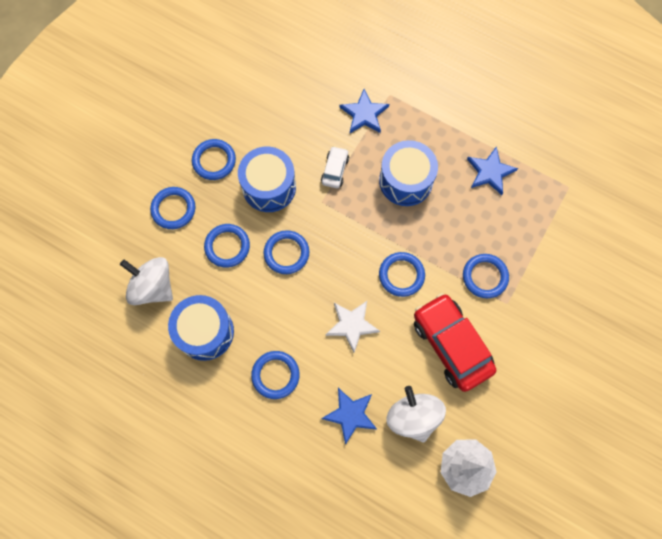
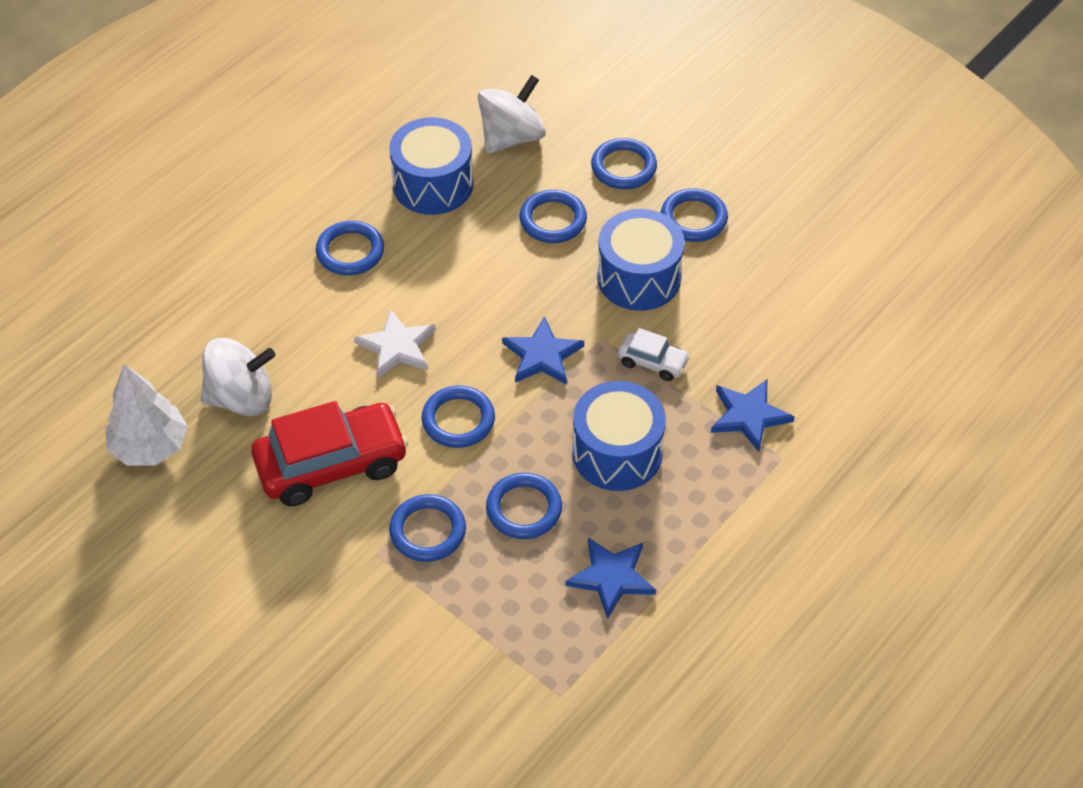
camera: 100 degrees right, 20 degrees down
(286, 253) = (527, 285): blue ring -> blue ring (524, 509)
(350, 415) = (268, 326): blue star -> blue star (542, 355)

